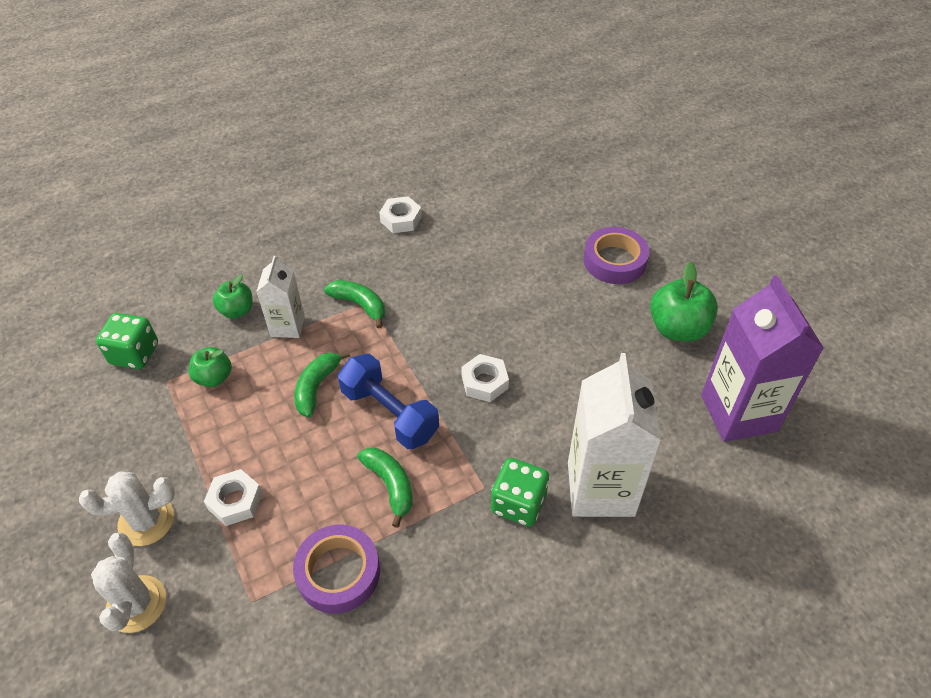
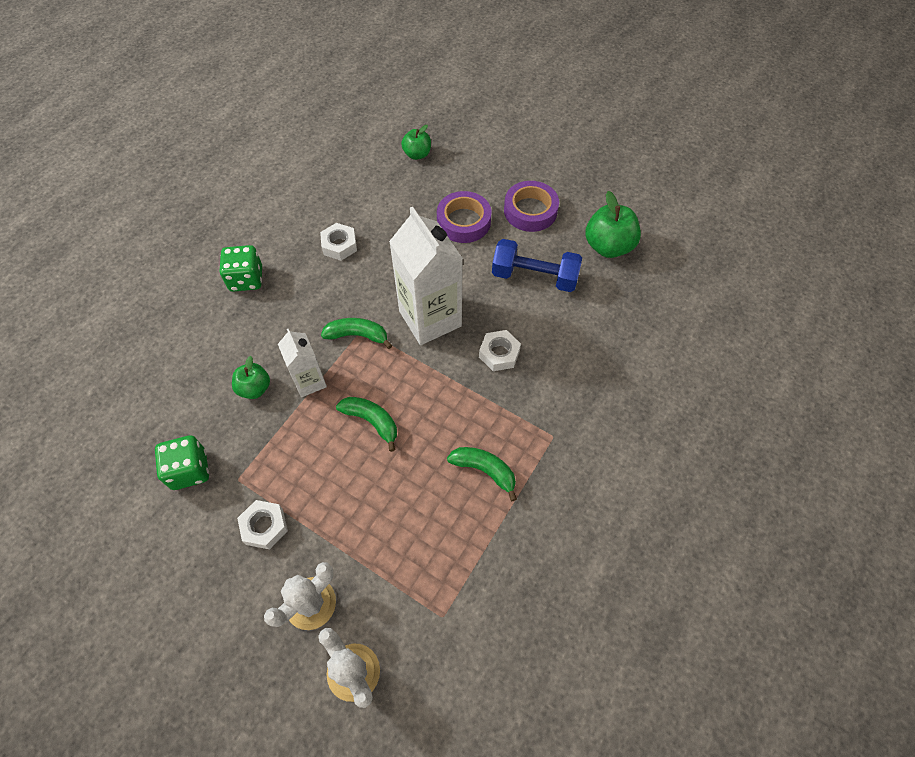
camera: 30 degrees left, 10 degrees up
(214, 377) = (278, 456): green apple -> green apple (417, 154)
(235, 501) = (372, 547): white nut -> white nut (264, 526)
(317, 387) = (371, 421): green banana -> green banana turned 135 degrees clockwise
(338, 572) = (492, 557): purple tape -> purple tape (463, 221)
(389, 413) = (444, 414): blue dumbbell -> blue dumbbell (534, 277)
(518, 503) = (585, 435): green dice -> green dice (246, 279)
(600, 488) = (633, 395): white carton -> white carton (430, 318)
(738, 413) = (686, 293): purple carton -> none

